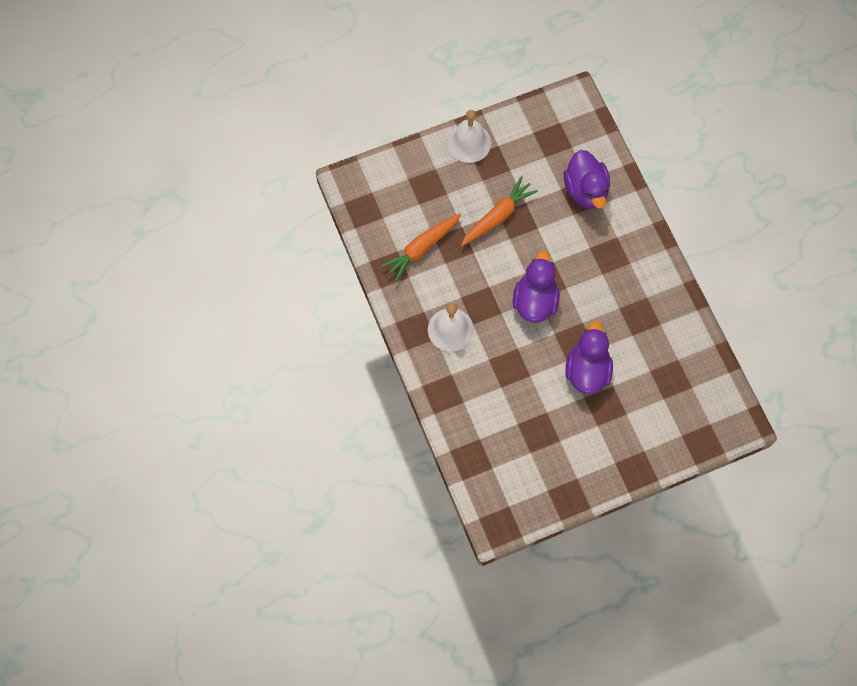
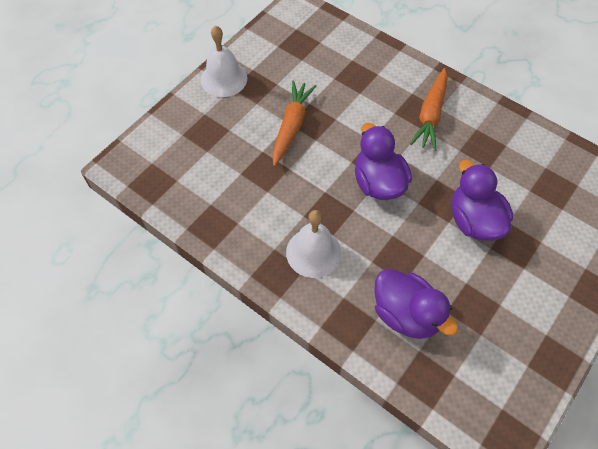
camera: 30 degrees left, 10 degrees down
(421, 248) = (234, 190): orange carrot -> orange carrot (430, 115)
(585, 190) = (357, 69): purple duck -> purple duck (406, 314)

